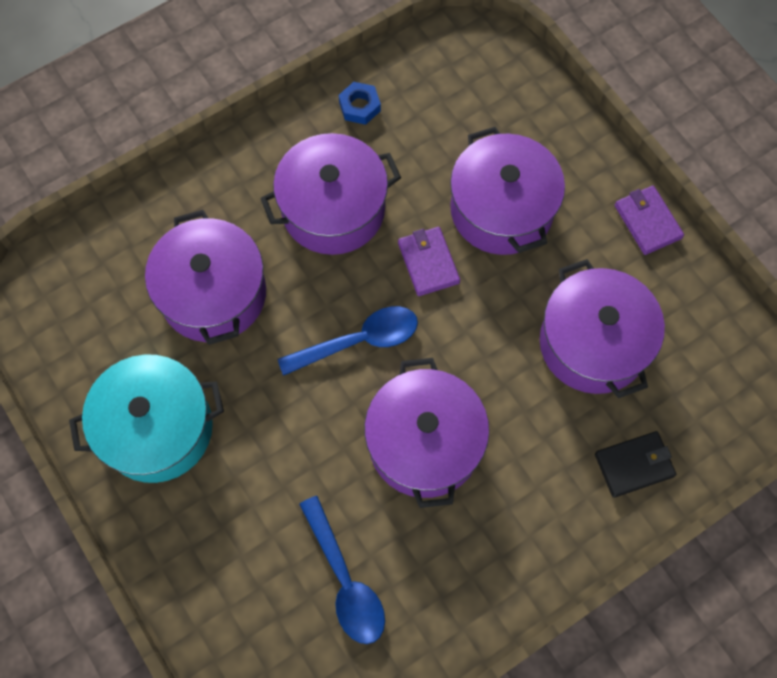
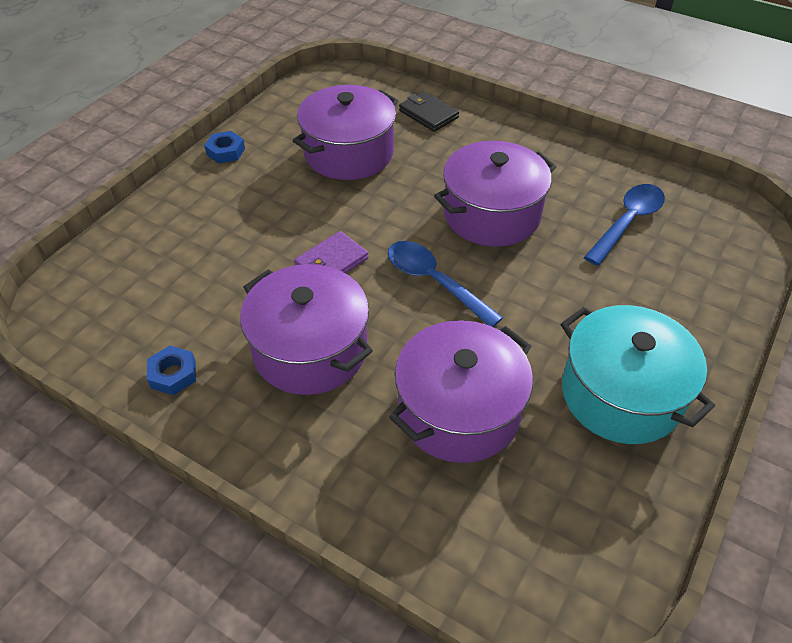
camera: 115 degrees left, 20 degrees down
(501, 209) = (253, 233): purple pot -> none
(647, 221) = (226, 151): purple wallet -> blue nut

